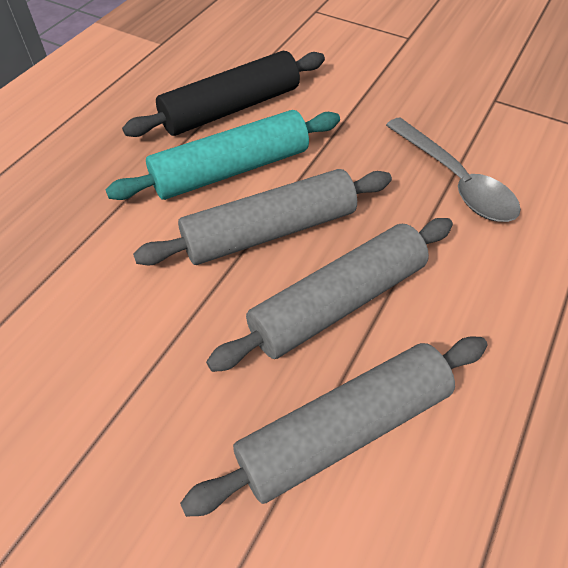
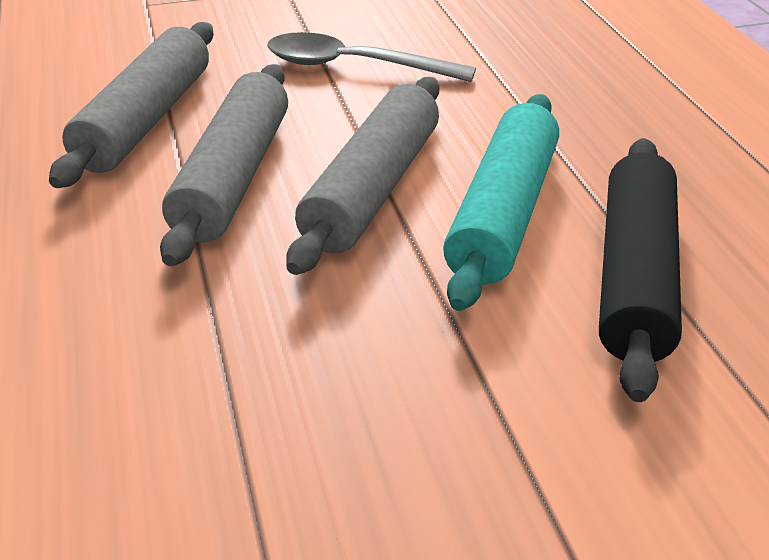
camera: 135 degrees right, 15 degrees down
(455, 181) = (215, 371): grey spoon -> grey spoon (353, 66)

